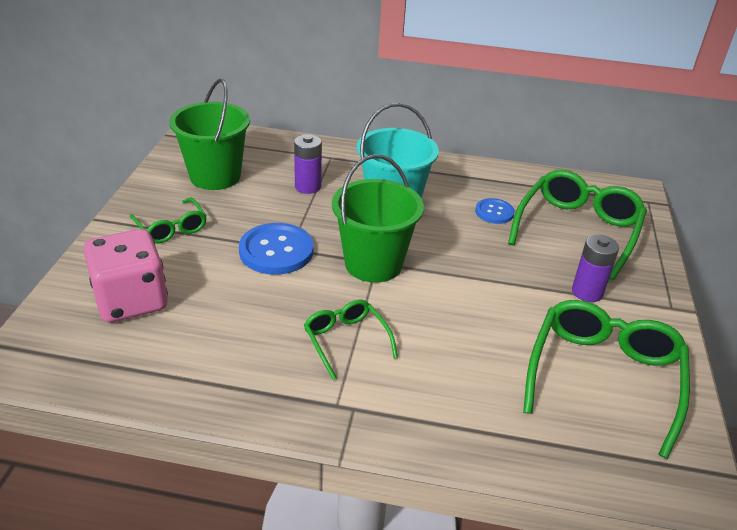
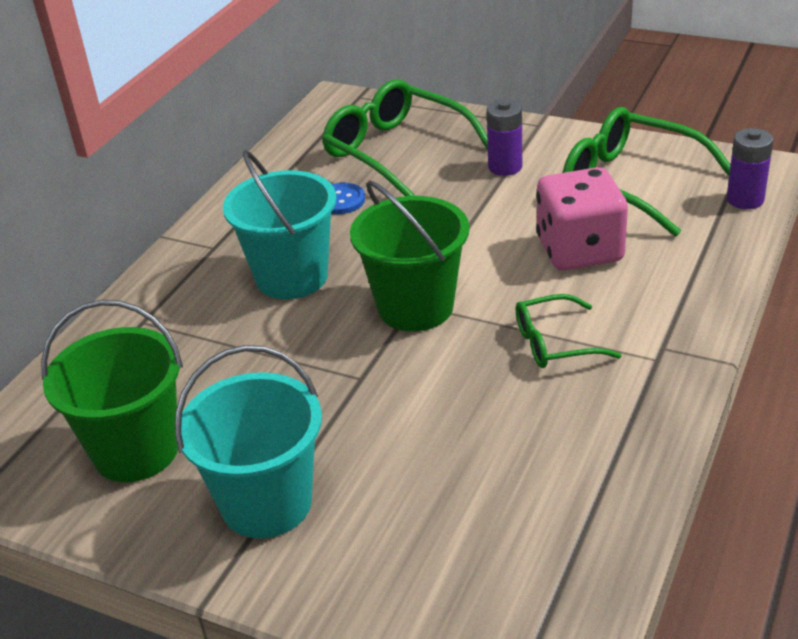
camera: 70 degrees left, 0 degrees up
(131, 300) = (437, 544): pink dice -> pink dice (579, 250)
(171, 228) = (266, 503): green glasses -> turquoise bucket
(276, 251) = (362, 391): blue button -> none
(308, 186) = (213, 350): purple battery -> purple battery (745, 199)

